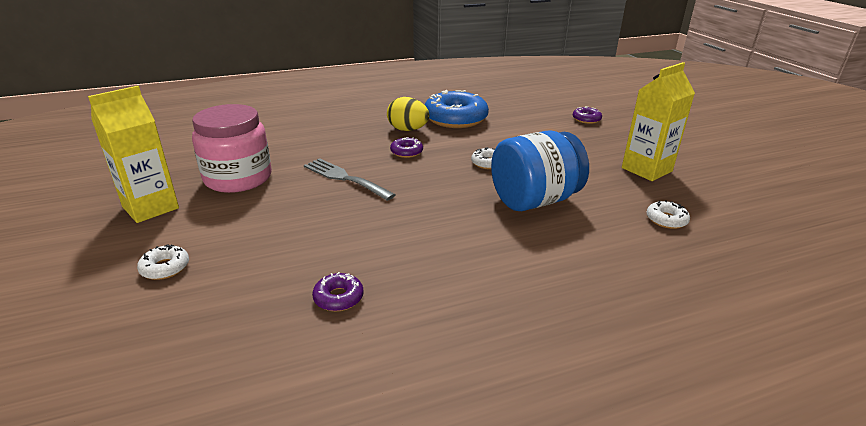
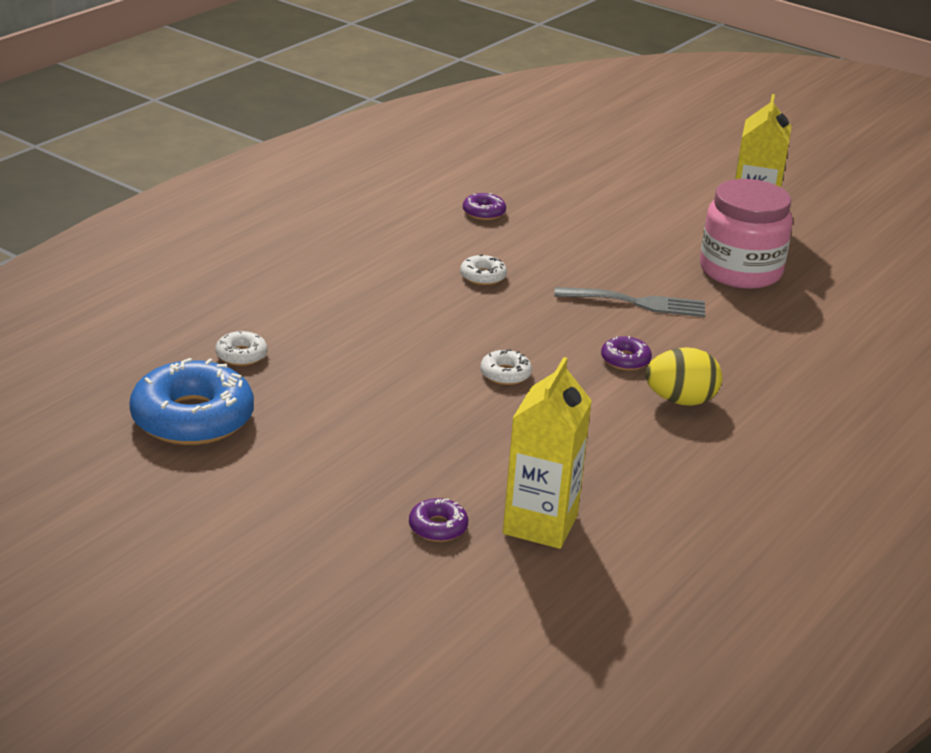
camera: 145 degrees right, 0 degrees up
(165, 268) = (639, 195): white donut -> white donut (483, 276)
(455, 118) = (647, 450): blue donut -> blue donut (192, 418)
(534, 200) = (403, 337): blue jar -> none
(646, 169) = (287, 430): yellow carton -> yellow carton (540, 524)

